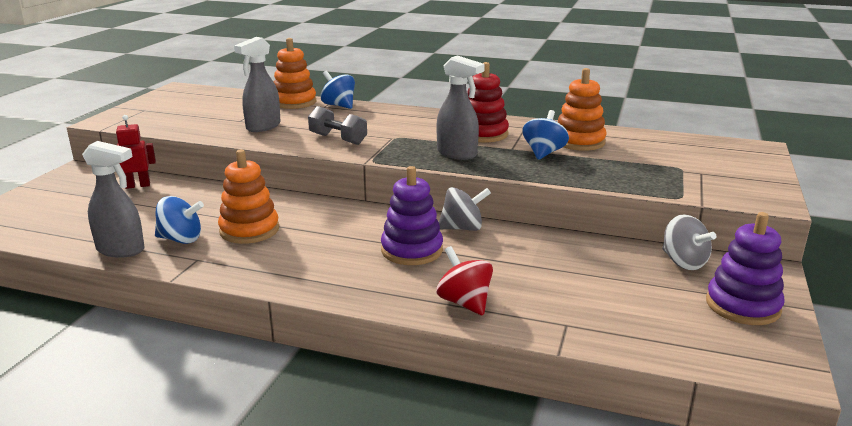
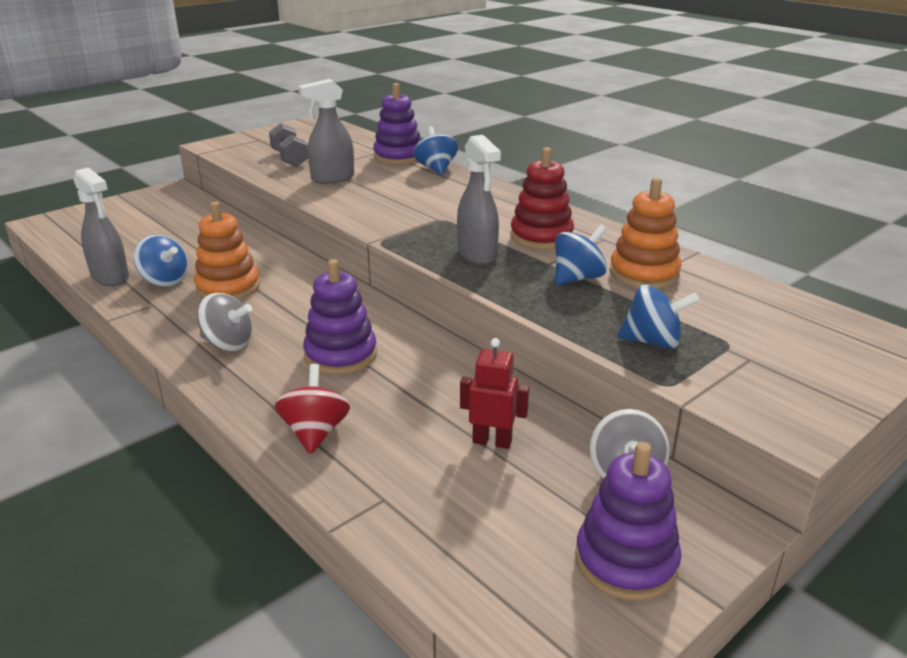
camera: 30 degrees right, 5 degrees up
(138, 185) = (198, 216): red robot -> red robot (492, 441)
(294, 102) = (398, 156): orange stacking toy -> purple stacking toy
(338, 139) = (381, 208): grey dumbbell -> grey dumbbell (289, 159)
(462, 228) = (423, 345): grey spinning top -> grey spinning top (228, 344)
(639, 177) = (653, 341): none -> blue spinning top

